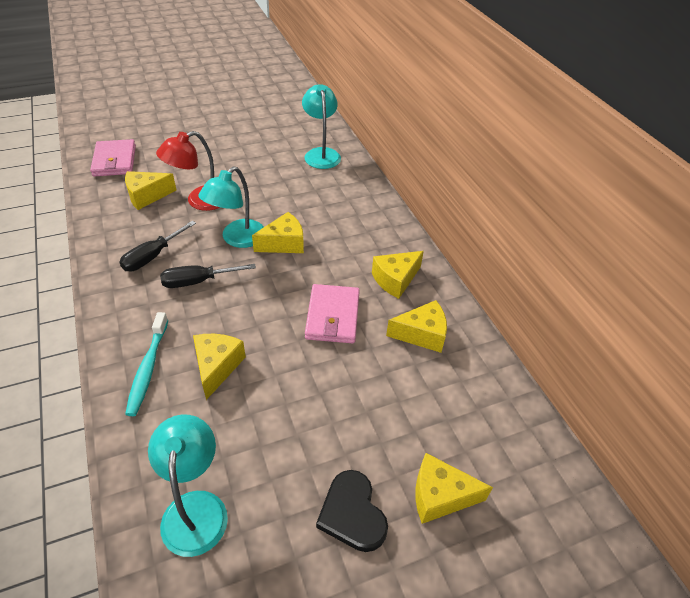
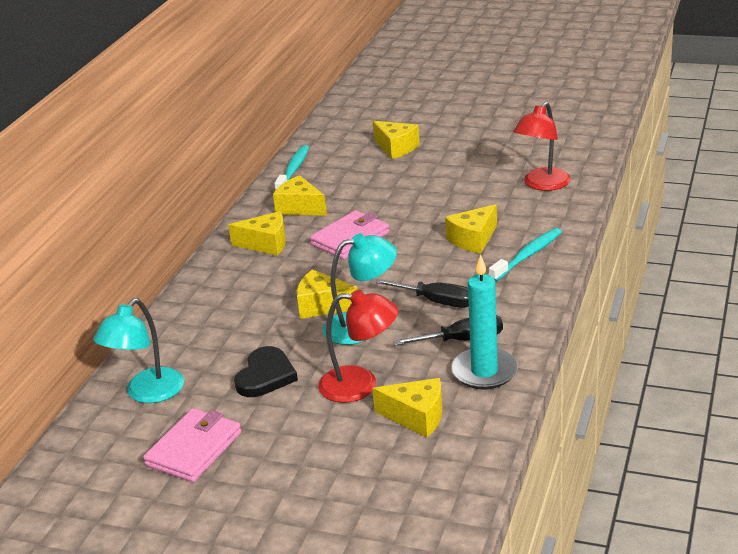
camera: 135 degrees left, 15 degrees down
(115, 161) = (419, 496): pink wallet -> pink wallet (194, 449)
(120, 239) = (484, 371): none -> turquoise candle
(195, 508) = (542, 184): turquoise lamp -> red lamp
(352, 513) = (453, 157): black heart -> black heart (265, 376)
(498, 387) = (293, 170): none -> turquoise toothbrush

